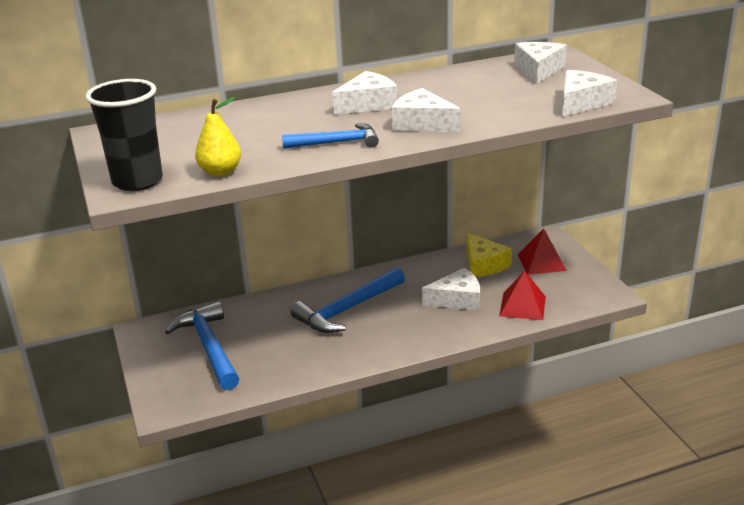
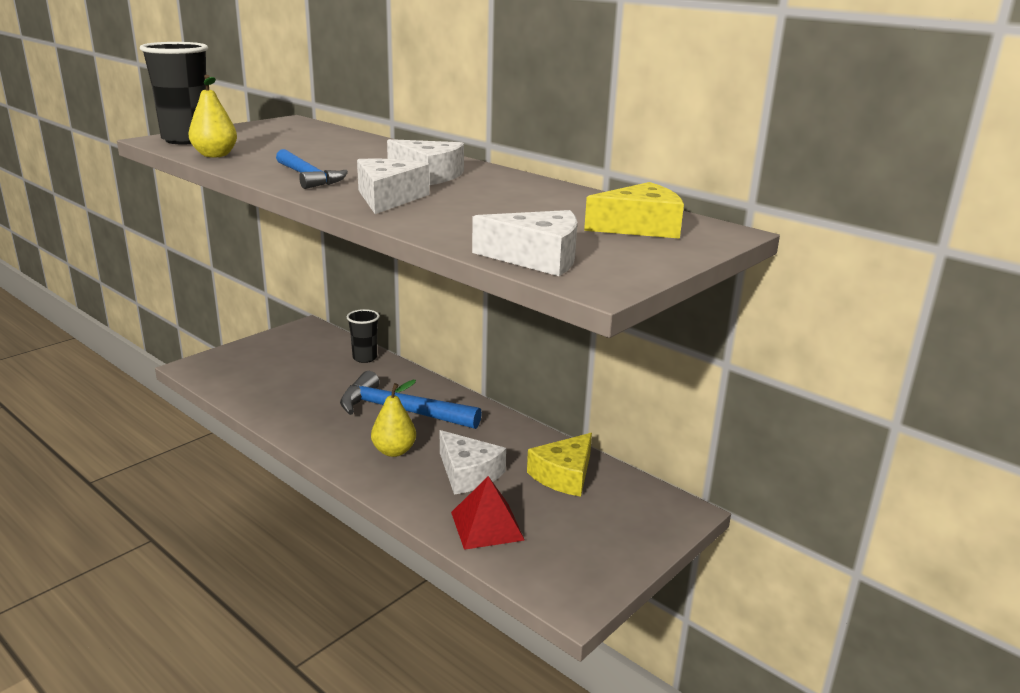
camera: 60 degrees right, 5 degrees down
(209, 347) = (296, 361): blue hammer -> none
(239, 310) = (365, 358): none -> black cup
(405, 324) = (394, 451): none -> yellow pear
(538, 70) = (640, 227): white cheese -> yellow cheese
(541, 262) = (610, 520): red pyramid -> none

